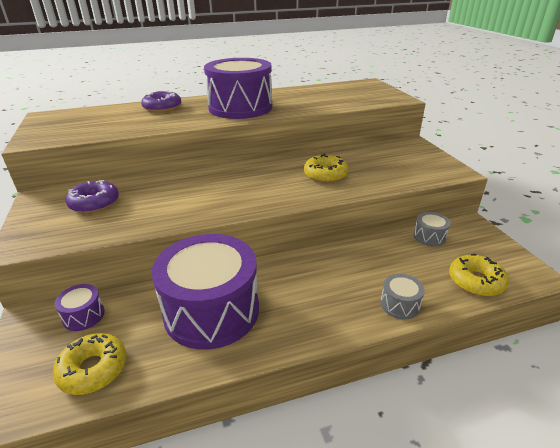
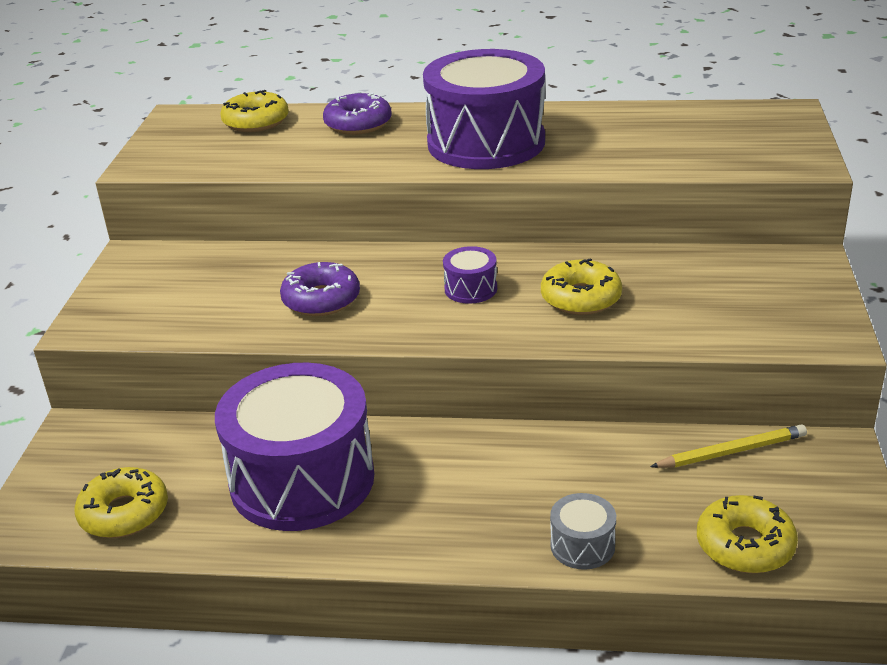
camera: 25 degrees right, 0 degrees up
(84, 316) = (139, 443): purple drum -> purple drum (470, 289)
(94, 203) = (200, 280): purple donut -> purple donut (321, 300)
(99, 113) = (256, 122): none -> yellow donut
(429, 237) = (731, 451): grey drum -> yellow pencil

